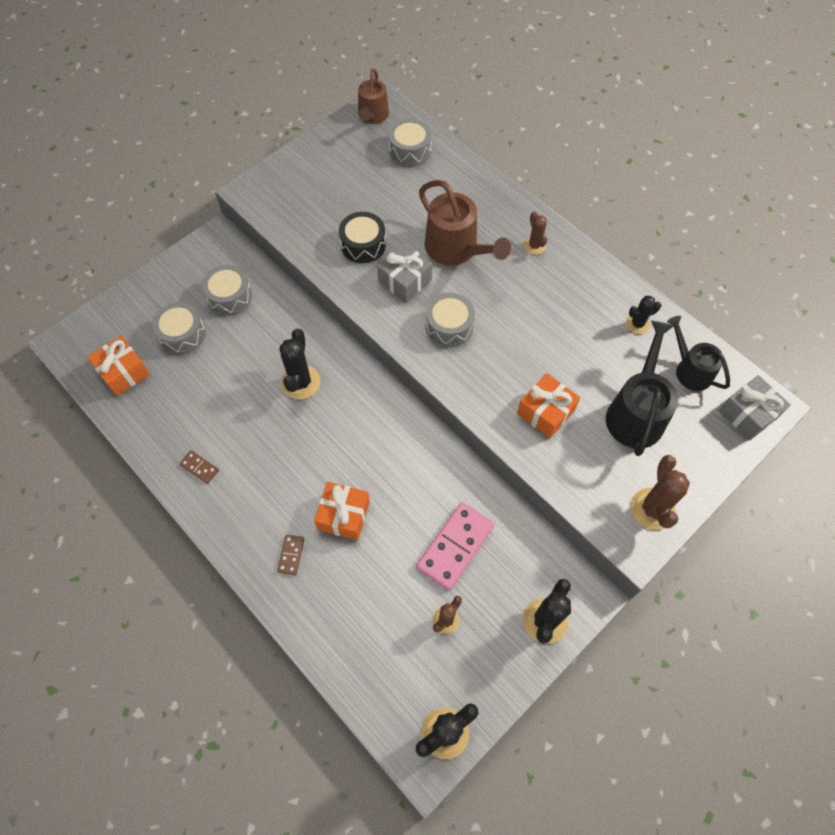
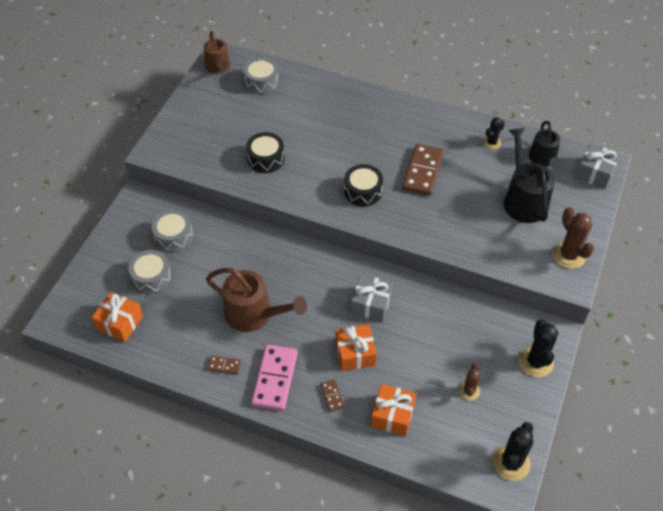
camera: 25 degrees left, 10 degrees down
(301, 382) = (267, 276): black cactus -> none
(405, 280) = (312, 172): grey gift -> grey gift (371, 304)
(449, 326) = (363, 191): grey drum -> black drum
(455, 546) = (447, 340): pink domino -> pink domino (274, 379)
(456, 249) = (336, 138): brown watering can -> brown watering can (254, 314)
(532, 328) = (422, 171): none -> brown domino
(534, 245) = (391, 116): brown cactus -> none
(545, 412) = (463, 222): orange gift -> orange gift (392, 415)
(690, 370) = (543, 159): black watering can -> black watering can turned 120 degrees counterclockwise

